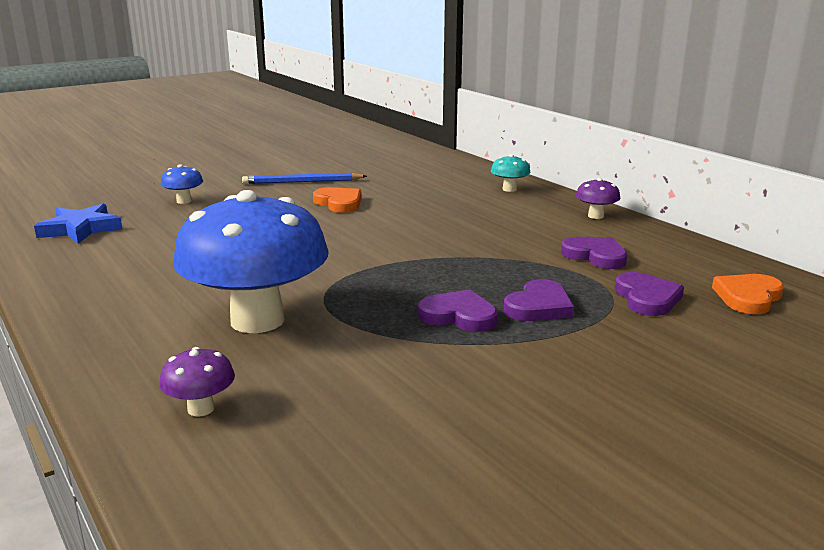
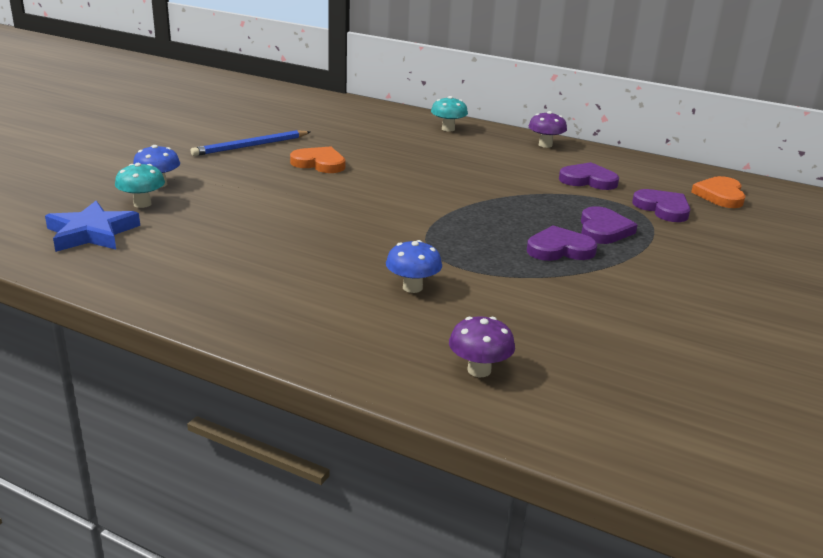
camera: 30 degrees left, 5 degrees up
(149, 214) = (142, 204): none -> turquoise mushroom
(257, 320) = (412, 287): blue mushroom -> blue mushroom, size x0.40

